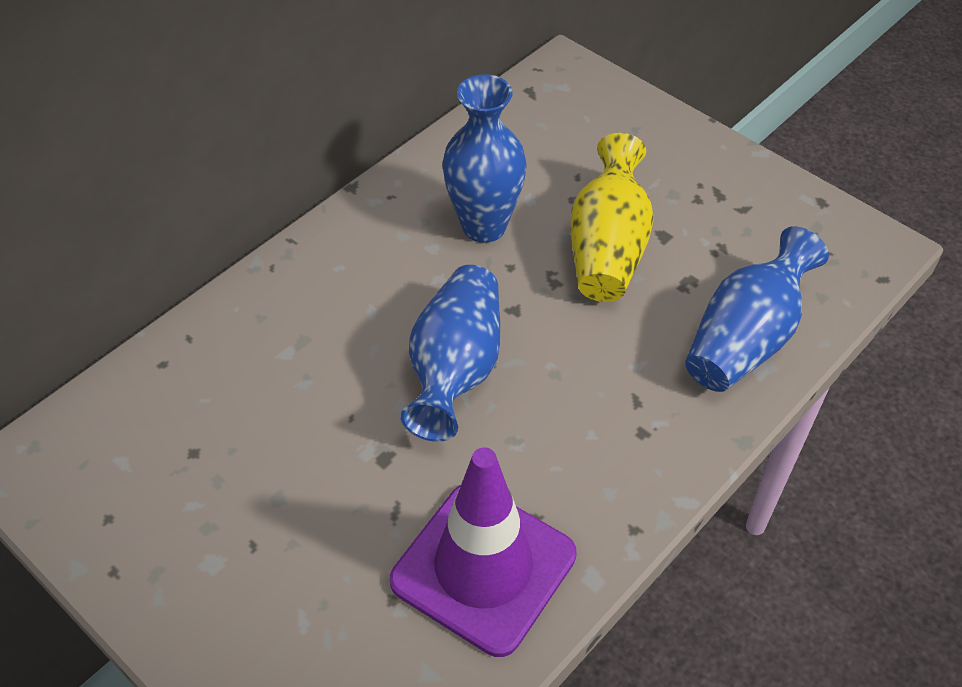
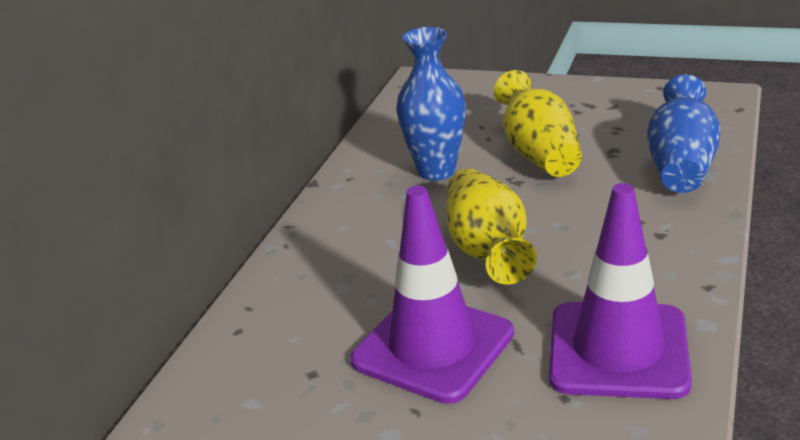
camera: 20 degrees left, 20 degrees down
(318, 475) = (433, 347): none -> purple traffic cone
(455, 369) = (487, 250): blue vase -> yellow vase

